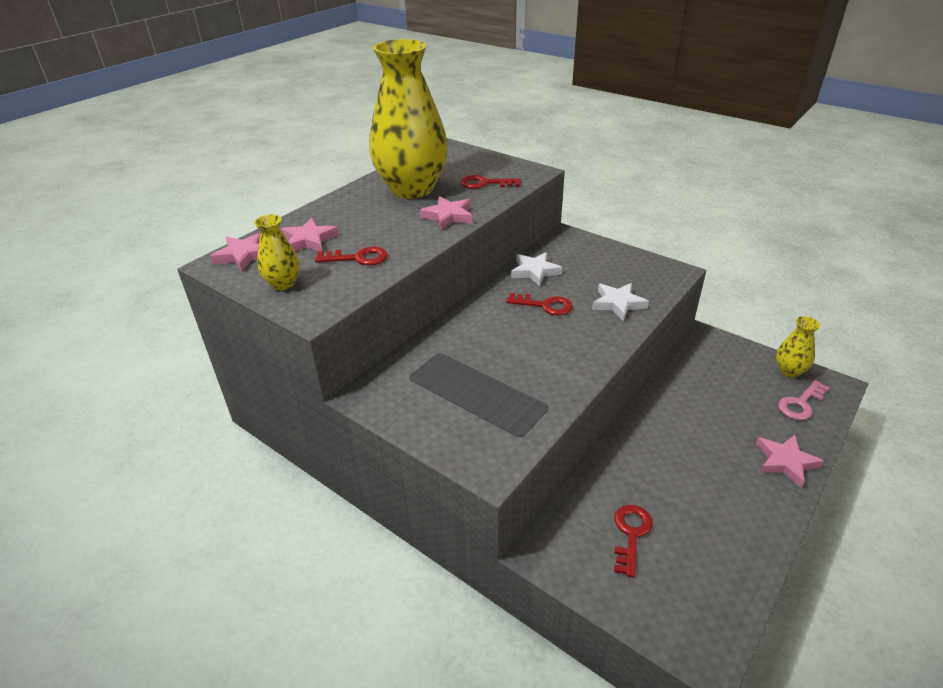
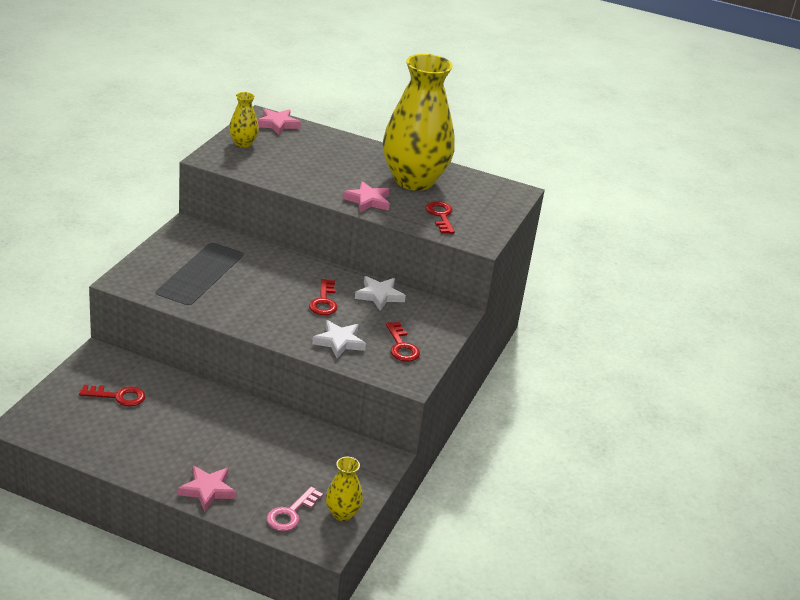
camera: 70 degrees right, 5 degrees down
(309, 240) = (307, 145): pink star -> none
(358, 258) = (286, 167): red key -> red key (401, 346)
(801, 404) = (291, 513): pink key -> pink key turned 90 degrees counterclockwise

